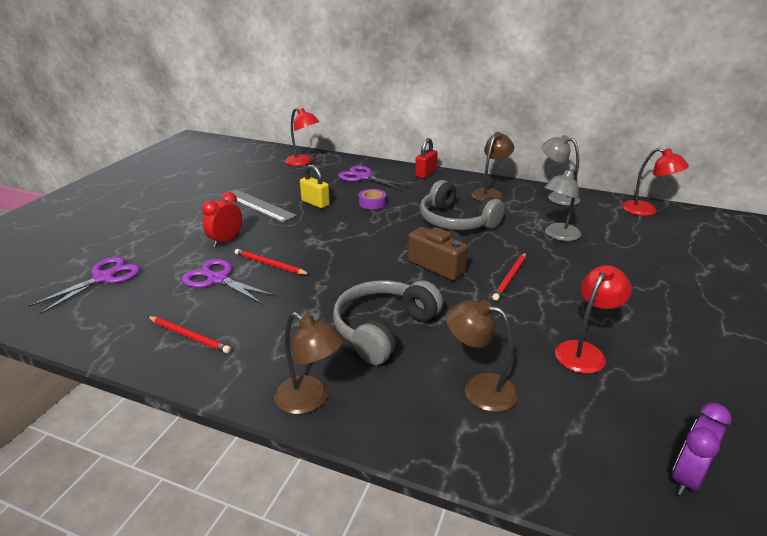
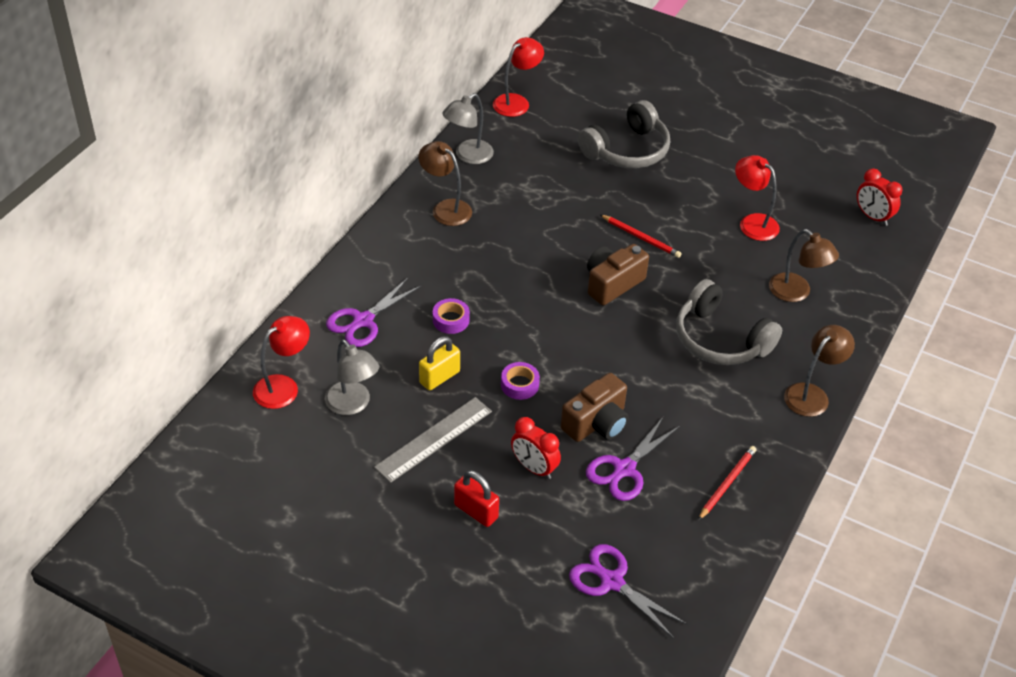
camera: 85 degrees left, 15 degrees up
(270, 264) = (596, 423): red pencil -> brown camera
(310, 231) = (519, 385): none -> purple tape
(425, 174) = (367, 255): red padlock -> red padlock (476, 511)
(456, 221) = (516, 253): grey headphones -> grey headphones (627, 150)
(479, 389) = (796, 293): brown lamp -> brown lamp turned 75 degrees counterclockwise
(558, 235) = (562, 182): grey lamp -> grey lamp (353, 405)
(686, 477) = (872, 217): purple clock -> red clock

